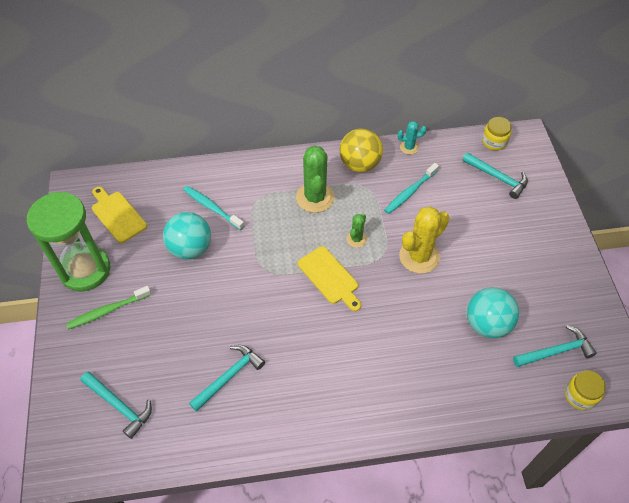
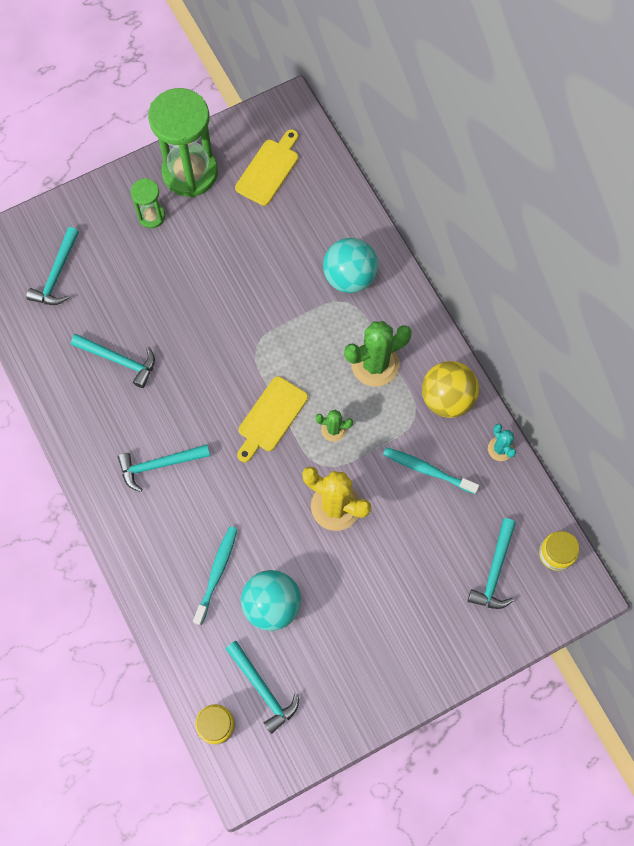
camera: 70 degrees right, 15 degrees up
(108, 311) = (151, 216): green toothbrush -> green hourglass
(190, 248) = (254, 261): turquoise ball -> turquoise ball (349, 277)
(212, 208) = (316, 260): turquoise toothbrush -> turquoise toothbrush (216, 573)
(339, 372) = (159, 465): none -> turquoise hammer

